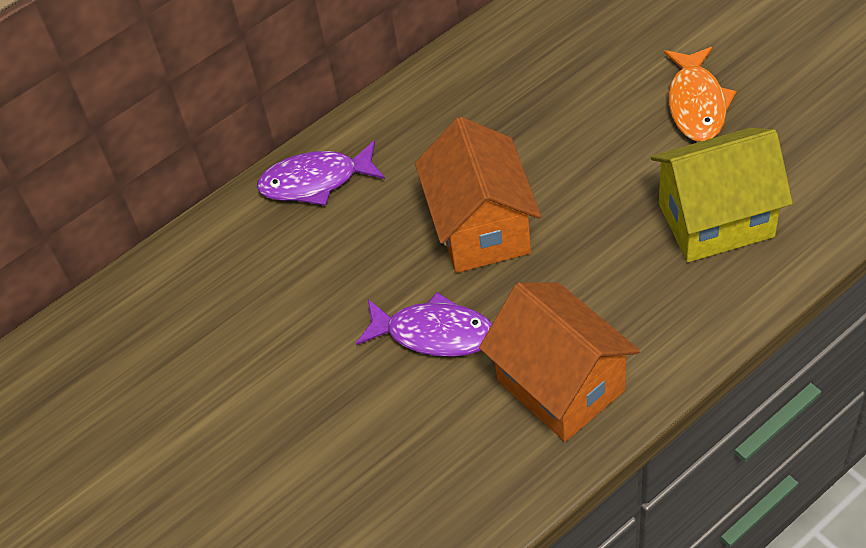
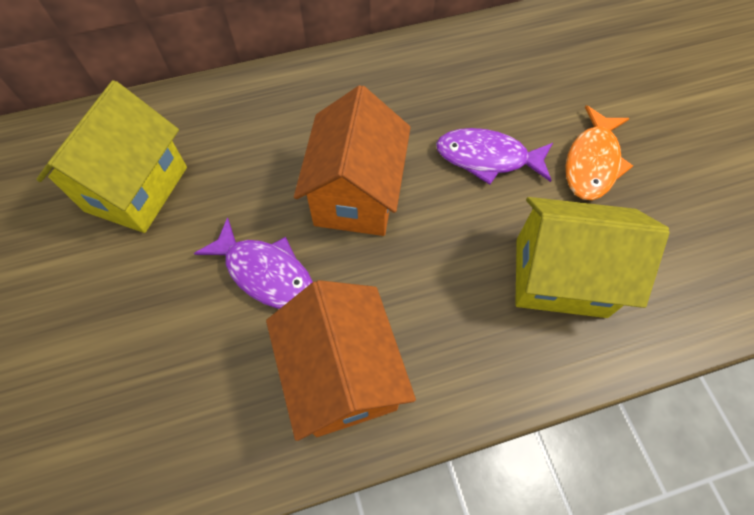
camera: 15 degrees right, 10 degrees up
(251, 314) = (136, 189): none -> yellow house
(315, 181) = (252, 100): purple fish -> purple fish (487, 158)

